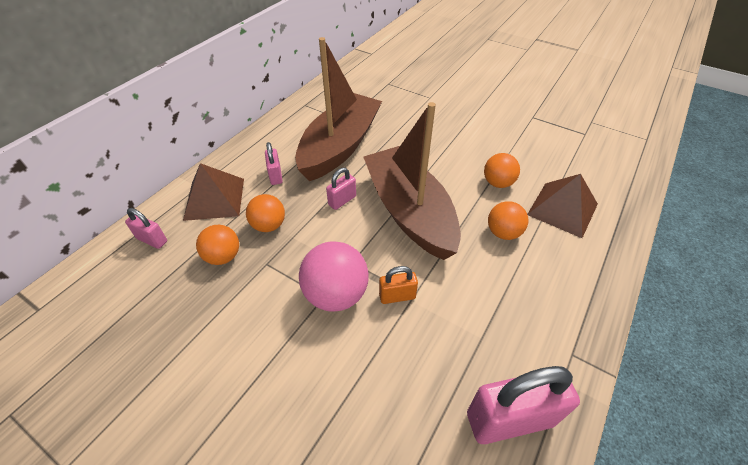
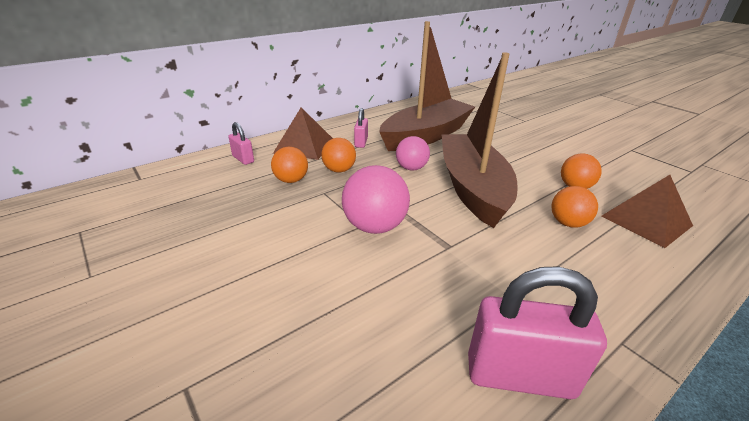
camera: 20 degrees right, 15 degrees down
(342, 200) = (411, 168): pink padlock -> pink ball
(397, 296) = (433, 242): orange padlock -> none

